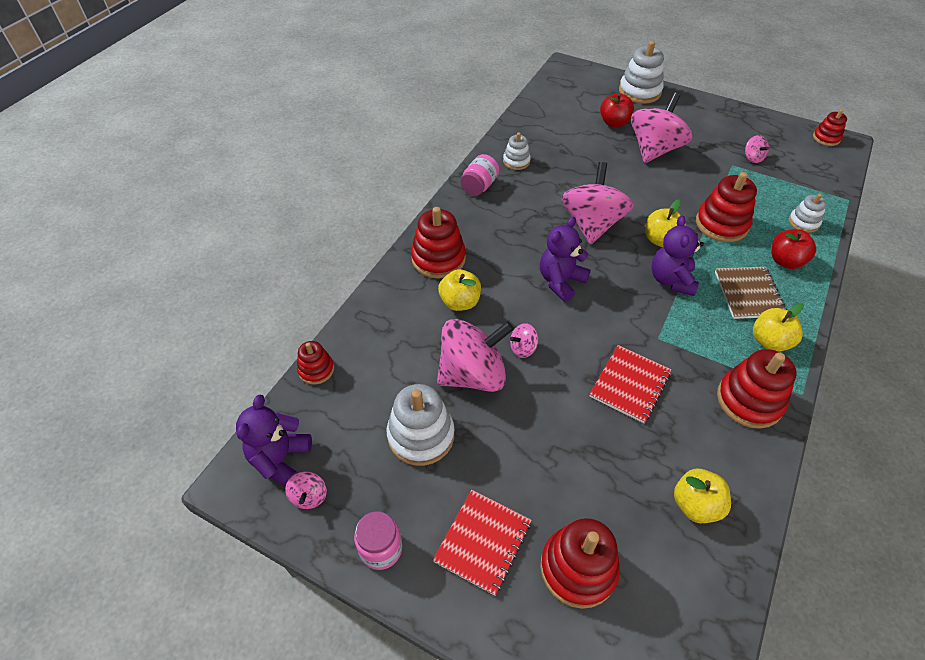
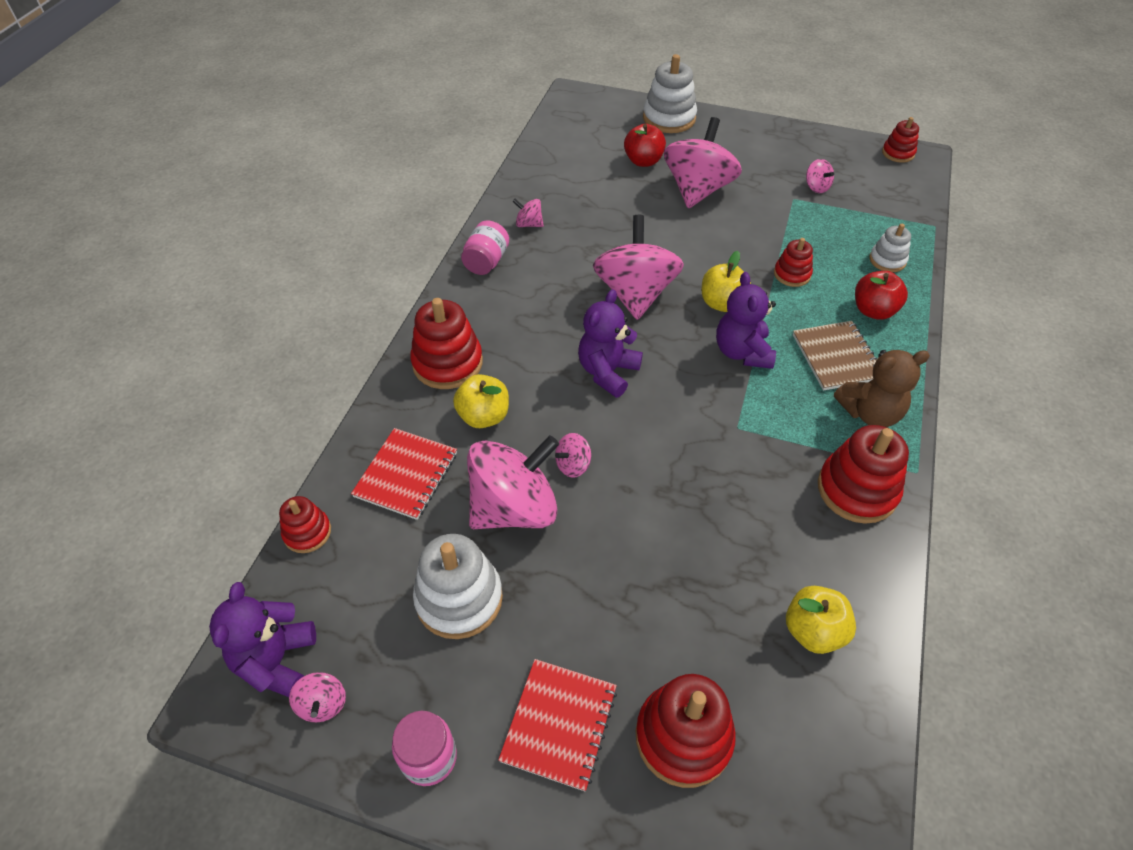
camera: 10 degrees left, 0 degrees up
(516, 161) = (529, 224): white stacking toy -> pink spinning top
(630, 385) = (712, 492): red notebook -> red notebook (406, 475)
(721, 224) = (792, 274): red stacking toy -> red stacking toy, size x0.58
(769, 341) = (870, 413): yellow apple -> brown teddy bear

